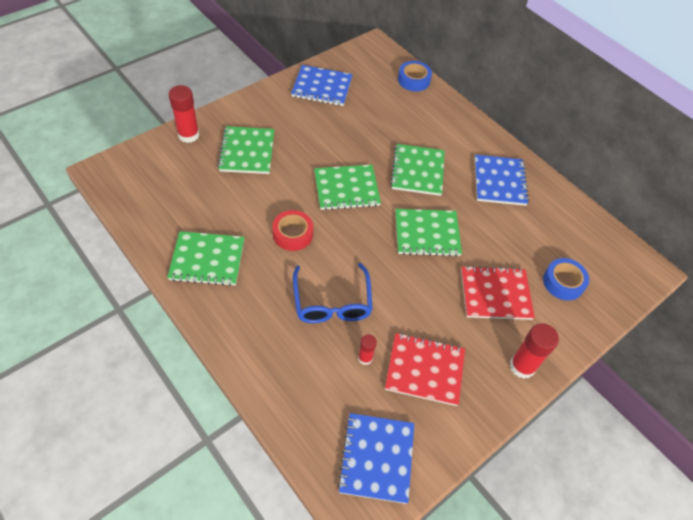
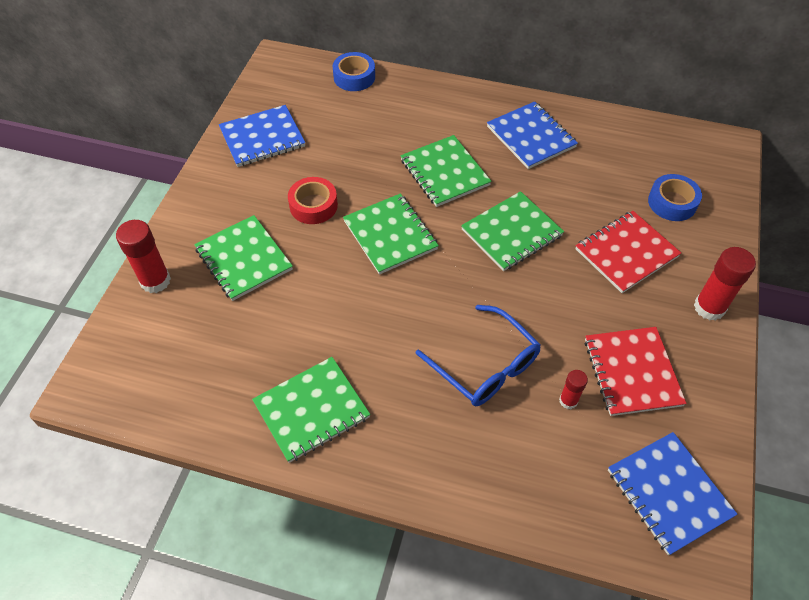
camera: 30 degrees left, 0 degrees up
(293, 234) = (379, 320): red tape -> red tape (313, 205)
(346, 189) = (390, 235): green notebook -> green notebook turned 75 degrees counterclockwise
(425, 369) = (632, 372): red notebook -> red notebook turned 75 degrees counterclockwise

